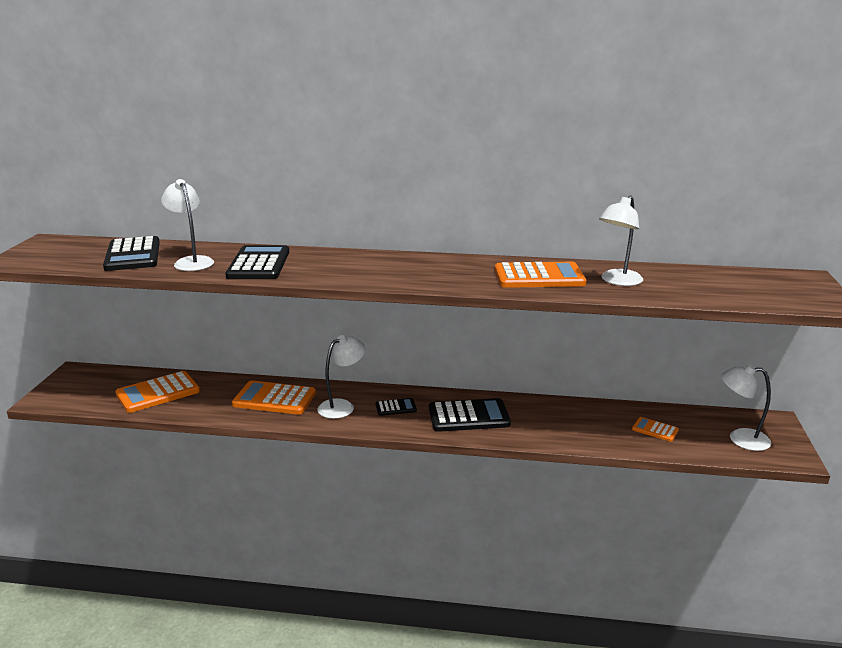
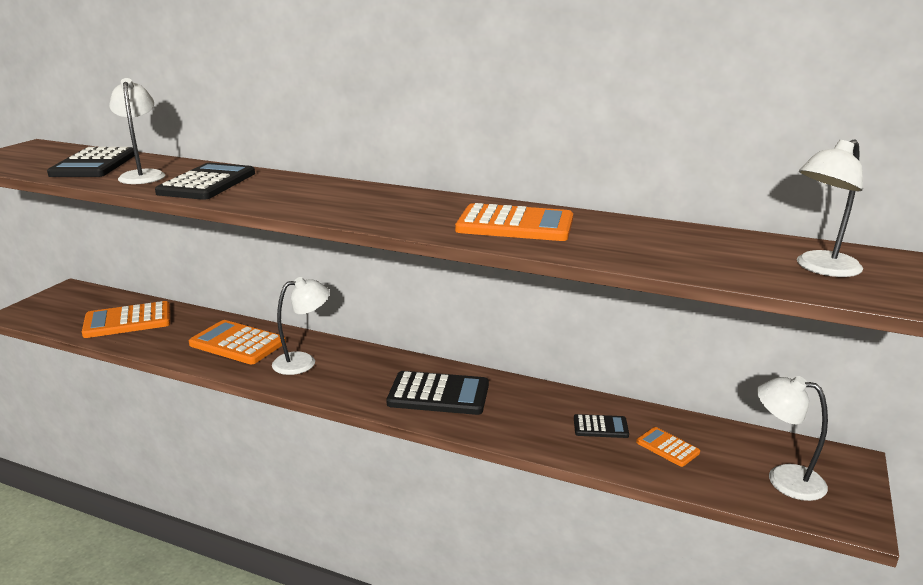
camera: 15 degrees right, 0 degrees up
(396, 407) = (361, 372): black calculator -> black calculator (600, 427)
(617, 281) = (614, 239): white lamp -> white lamp (821, 268)

